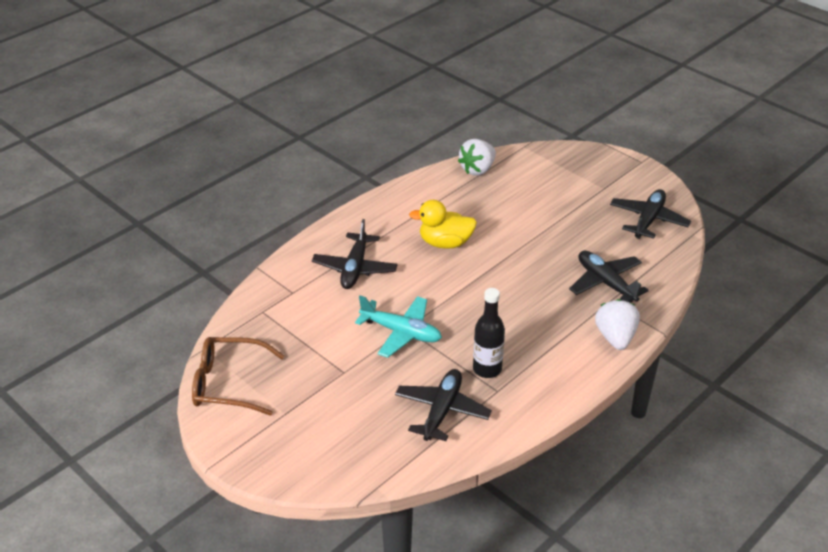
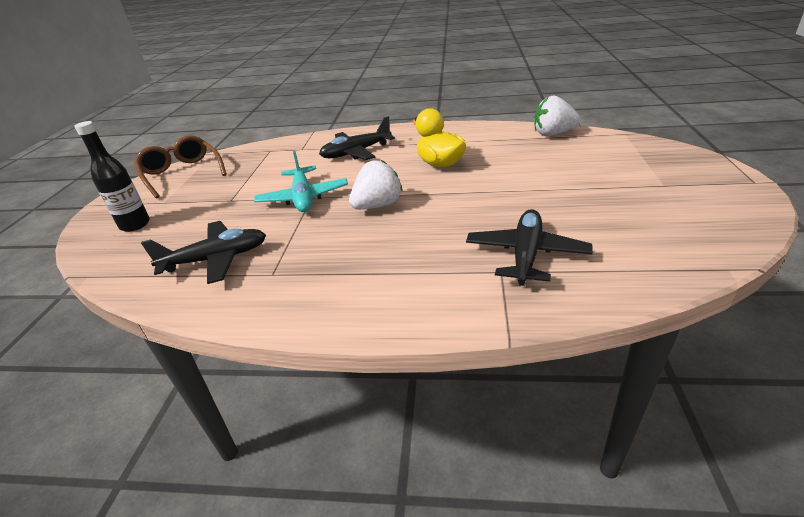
camera: 55 degrees right, 5 degrees down
(487, 369) = (298, 254): black bottle -> black bottle (135, 225)
(615, 337) = (446, 305): white strawberry -> white strawberry (377, 205)
(648, 220) = (679, 229): black plane -> none

